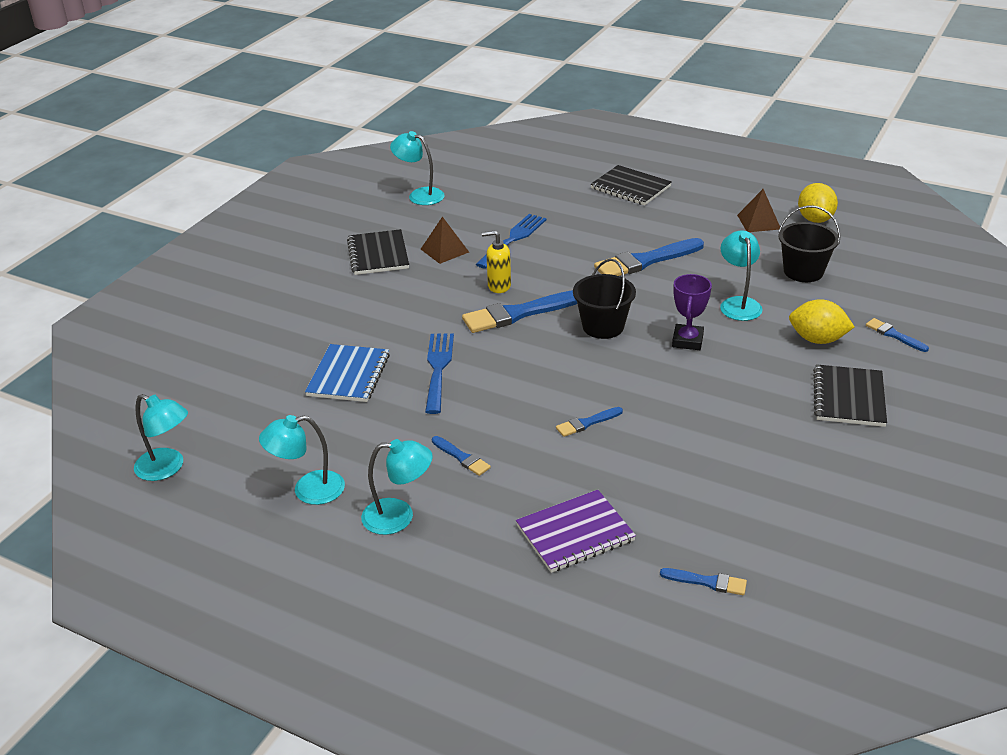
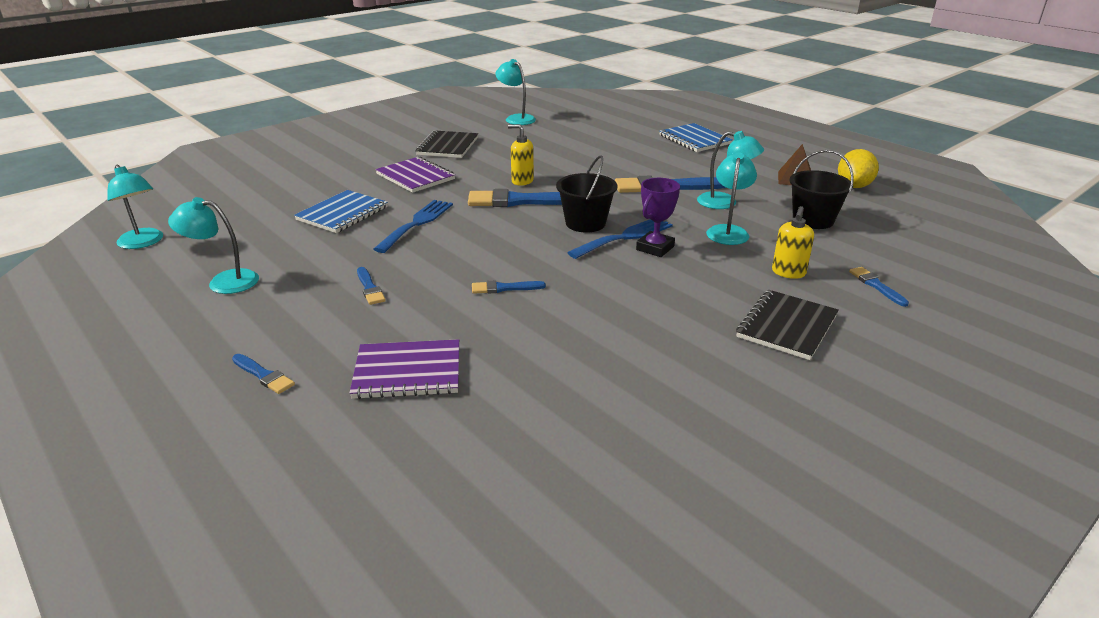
camera: 20 degrees right, 5 degrees down
(381, 306) = (415, 177): none -> purple notebook
(399, 516) = (271, 318): turquoise lamp -> turquoise lamp (725, 203)
(444, 250) = (501, 152): brown pyramid -> none
(513, 239) = (564, 155): blue fork -> blue fork (625, 237)
(630, 187) = (694, 139): black notebook -> blue notebook
(707, 582) = (496, 452): blue brush -> blue brush (263, 375)
(817, 339) = (788, 273): yellow lemon -> yellow soap dispenser

